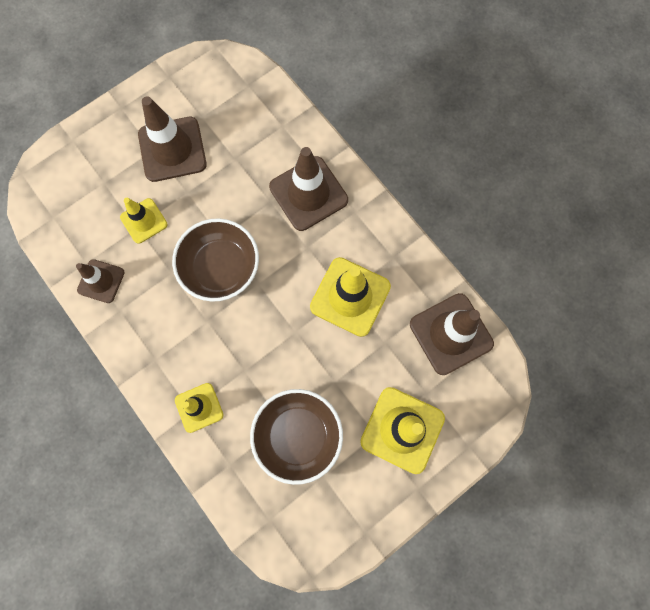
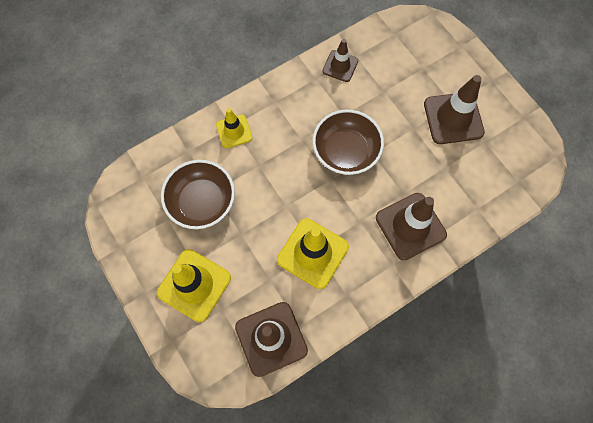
camera: 95 degrees right, 5 degrees down
(144, 221) = (389, 96): yellow traffic cone -> none

